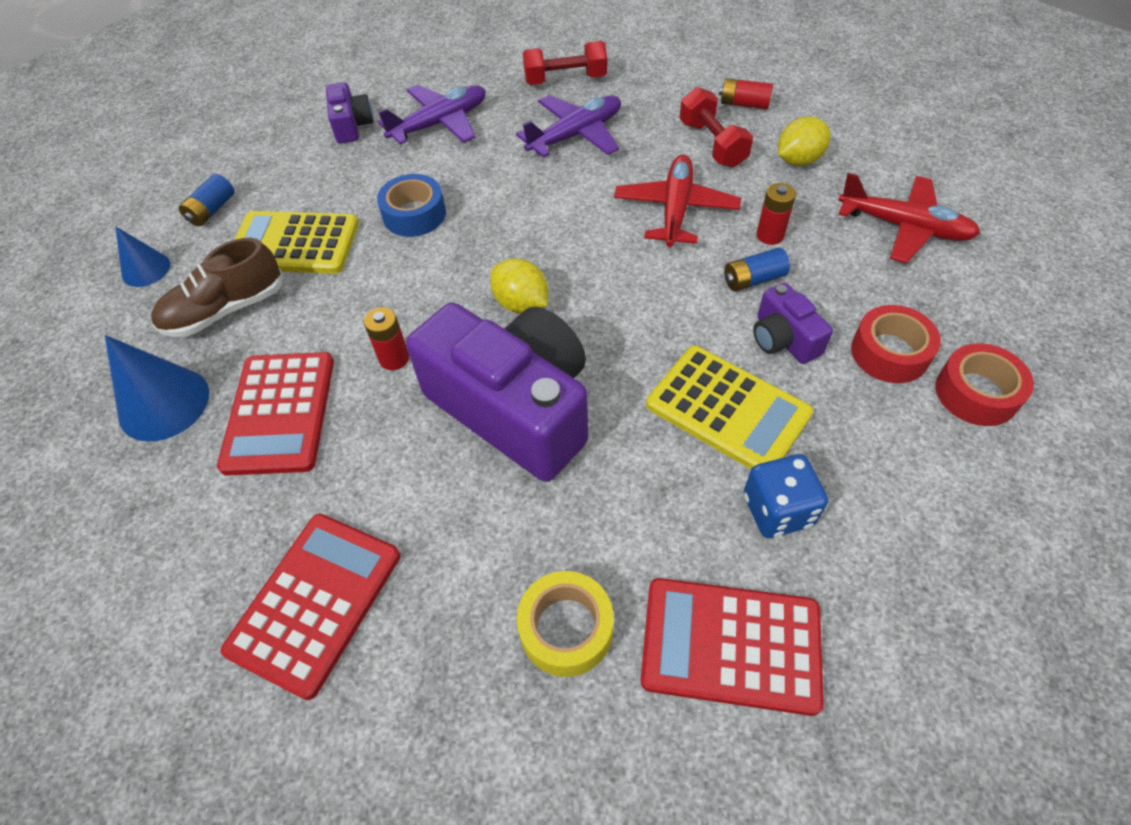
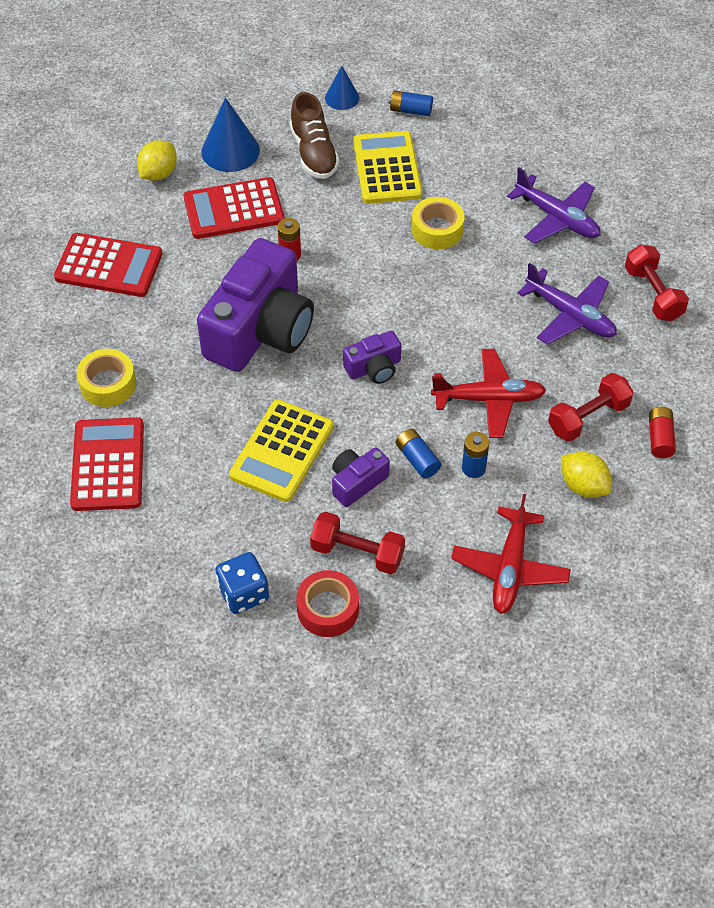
camera: 75 degrees right, 0 degrees up
(226, 310) = (314, 153): brown shoe -> brown shoe turned 150 degrees counterclockwise
(352, 125) = (536, 161): purple camera -> purple camera (374, 368)
(414, 214) = (437, 230): blue tape -> yellow tape
(521, 304) = (357, 315): yellow lemon -> yellow lemon (158, 174)
(770, 235) = (473, 468): red battery -> blue battery
(777, 510) = (203, 484): blue dice -> blue dice (243, 593)
(889, 353) = (357, 553): red tape -> red dumbbell

